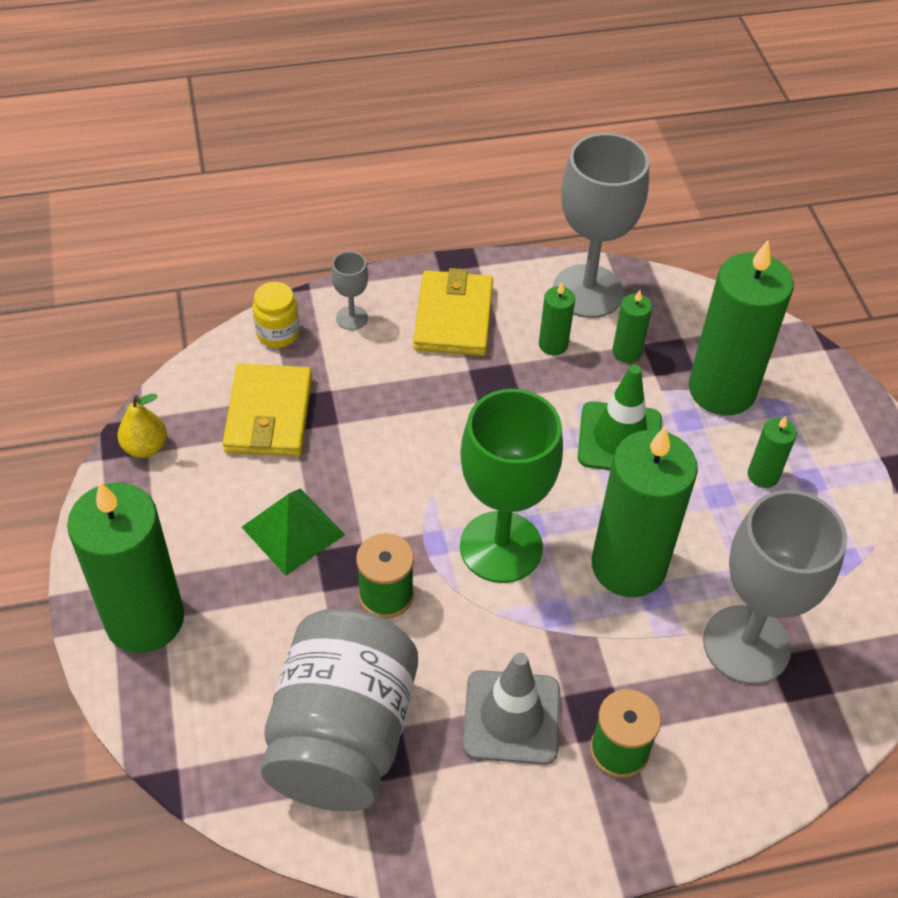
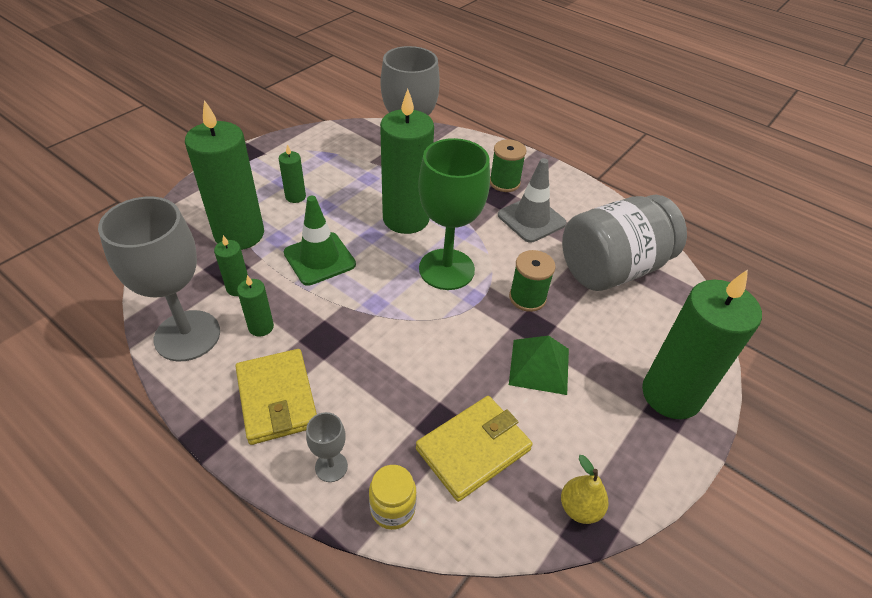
camera: 130 degrees left, 5 degrees down
(453, 317) = (277, 399): yellow wallet -> yellow wallet turned 75 degrees counterclockwise

